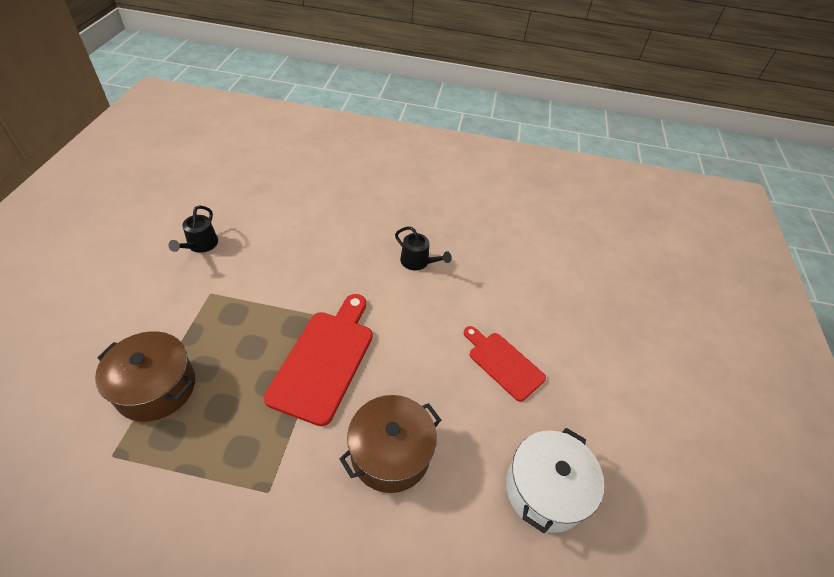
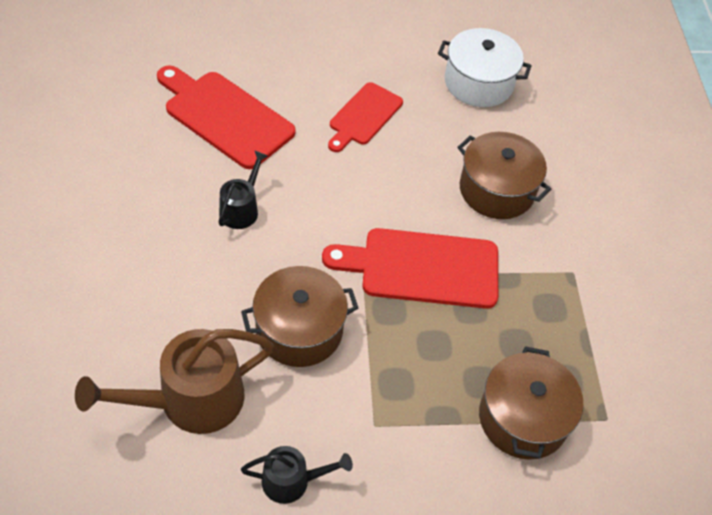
camera: 105 degrees left, 5 degrees up
(279, 213) = (191, 400): none -> brown watering can
(303, 271) = (299, 330): none -> brown pot
(511, 269) = (224, 117): none -> red cutting board

